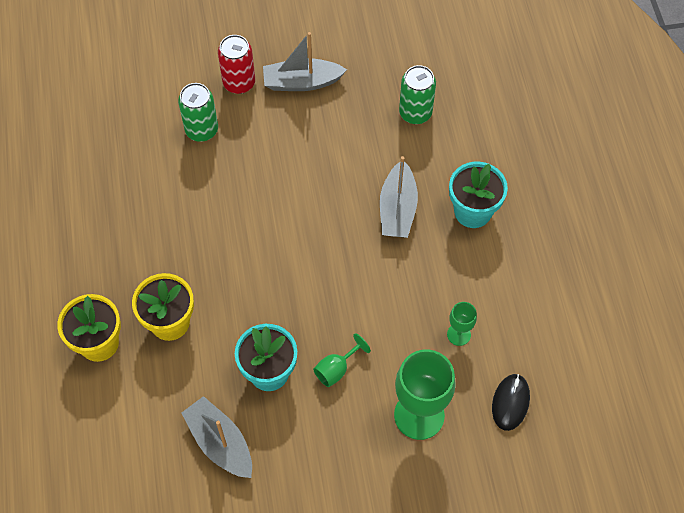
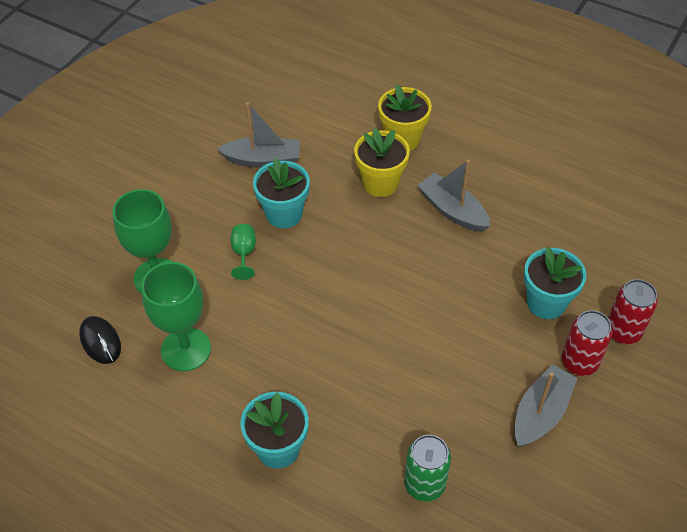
camera: 130 degrees right, 10 degrees down
(188, 72) = (623, 331): none -> red can
(202, 130) = (546, 303): green can -> turquoise flower pot
(397, 209) = (336, 391): grey boat -> grey boat (453, 210)
(458, 334) = (186, 349): green goblet -> green goblet, size x2.05

